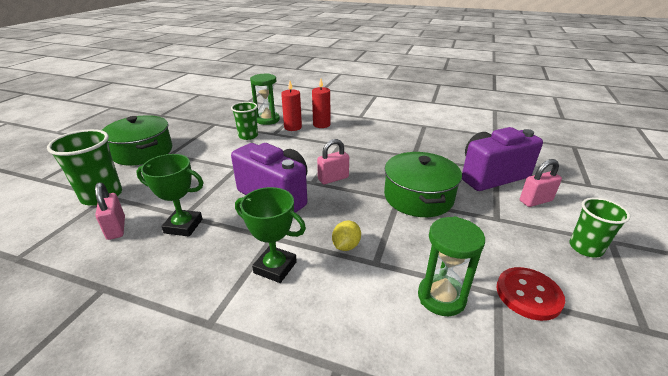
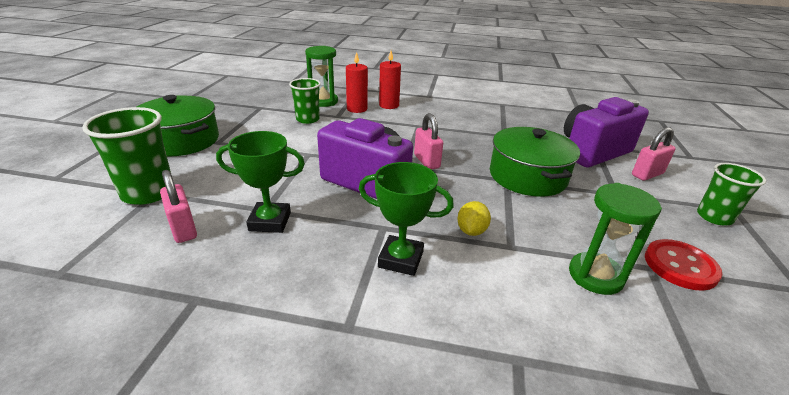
camera: 10 degrees left, 0 degrees up
(333, 178) = (426, 161): pink padlock -> pink padlock turned 75 degrees counterclockwise

